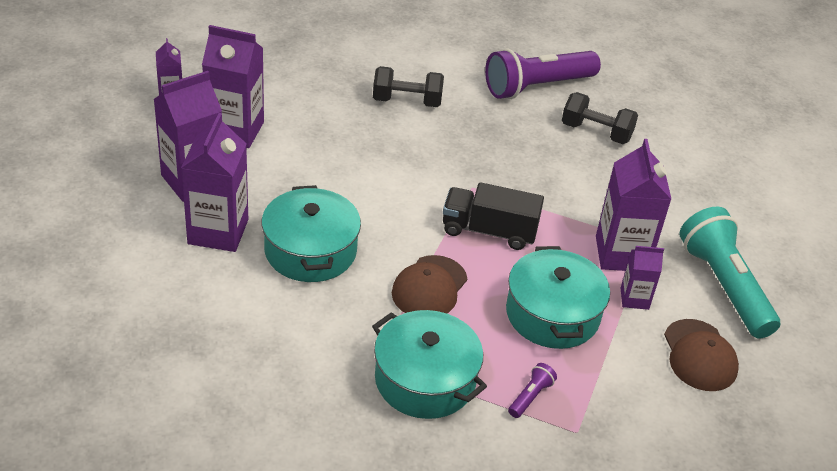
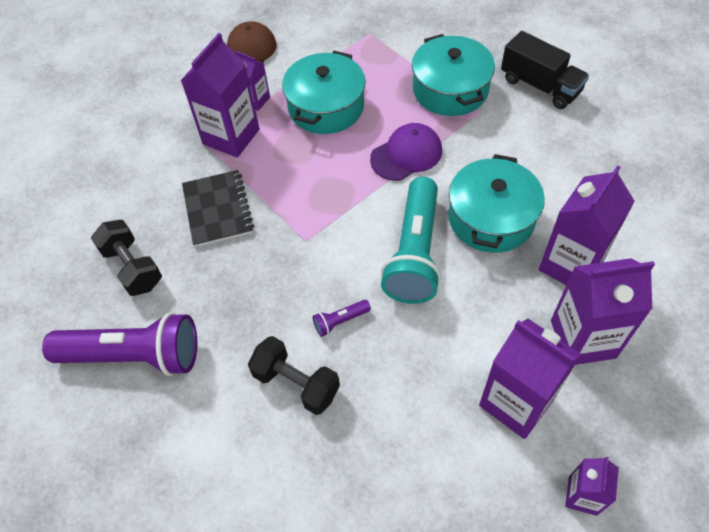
camera: 145 degrees left, 15 degrees up
(429, 287) = (406, 154): brown cap -> purple cap
(489, 231) = (323, 190): black truck -> black truck (540, 86)
(530, 396) = (384, 60): purple flashlight -> purple flashlight (340, 321)
(570, 189) = (218, 209): none -> black notebook
(723, 286) = (180, 90): turquoise flashlight -> turquoise flashlight (415, 253)

